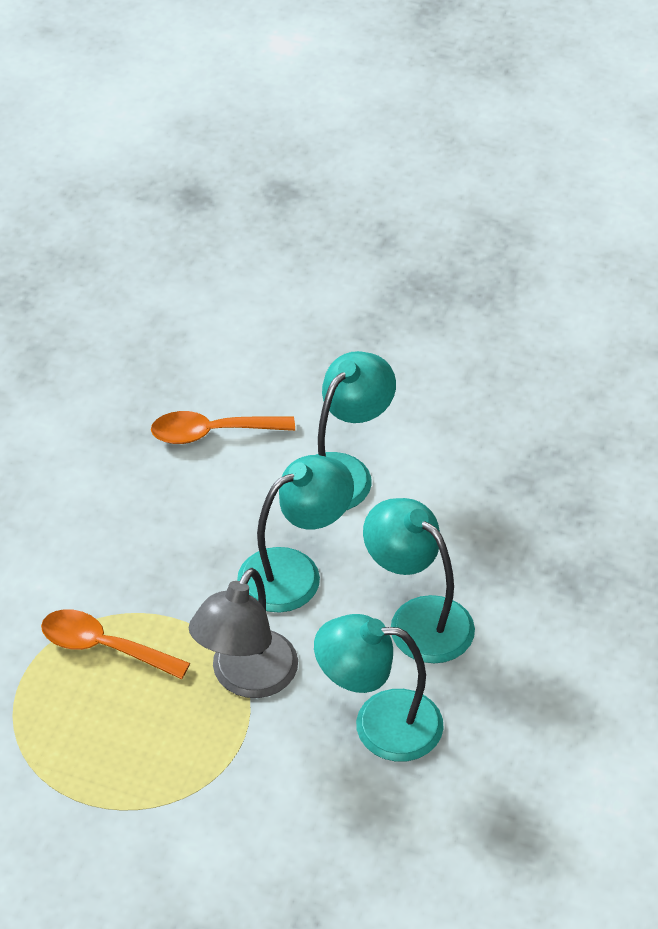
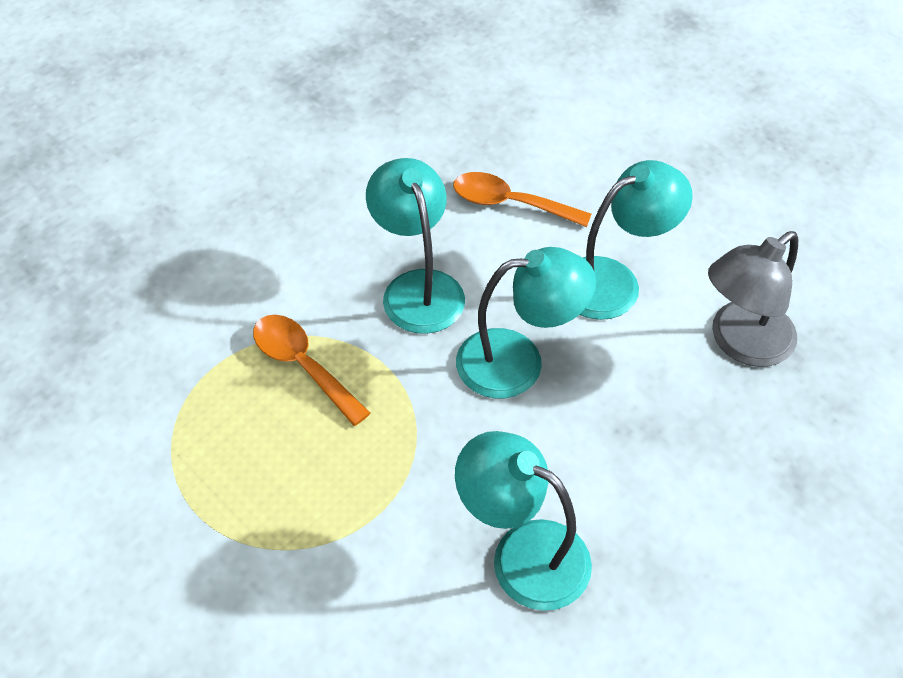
camera: 25 degrees right, 5 degrees up
(246, 678) = (416, 450): grey lamp -> grey lamp (740, 343)
(418, 619) = (617, 456): turquoise lamp -> turquoise lamp (418, 287)

